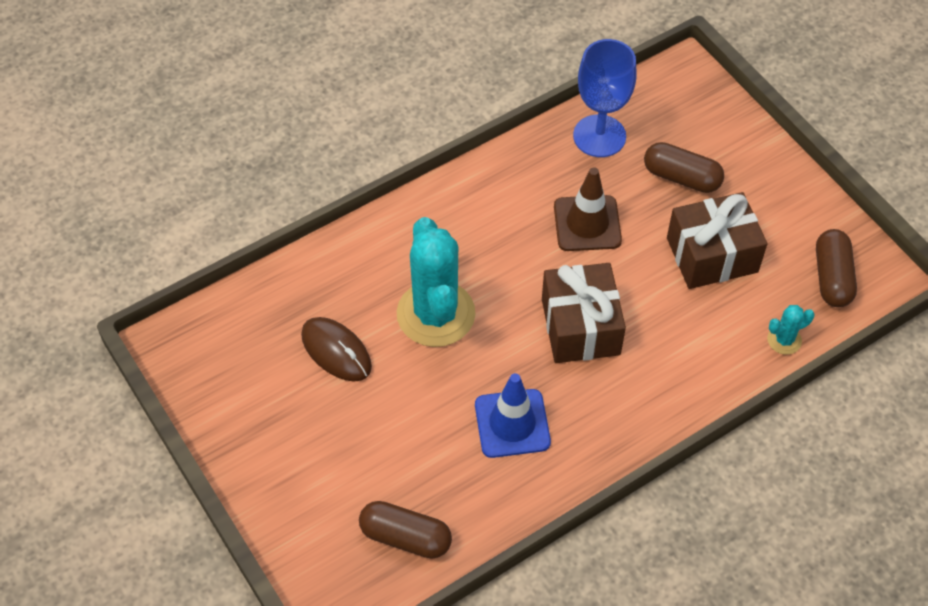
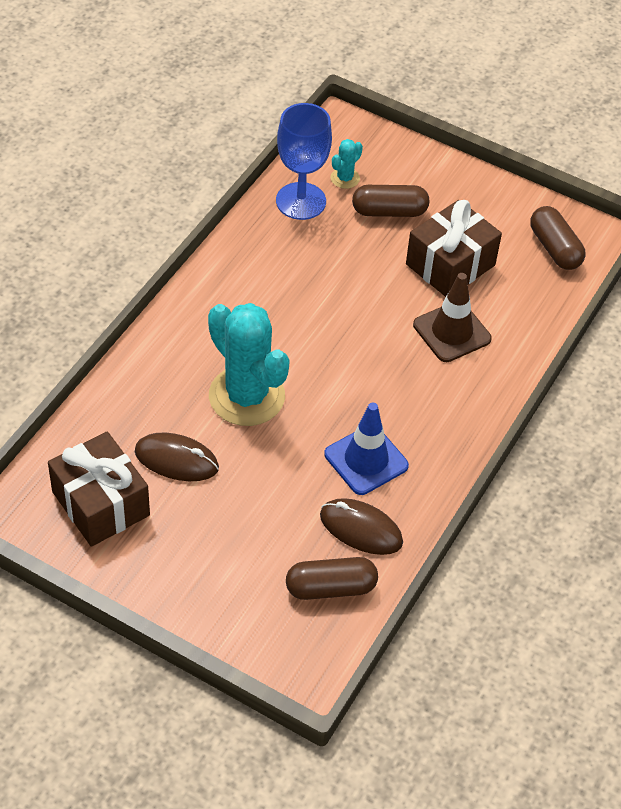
camera: 30 degrees left, 5 degrees down
(467, 491) = (361, 529): none -> brown mouse
(580, 326) = (376, 361): brown gift -> brown gift (101, 503)
(587, 223) = (333, 276): brown traffic cone -> brown traffic cone (452, 332)
(784, 340) = (546, 310): turquoise cactus -> turquoise cactus (345, 178)

